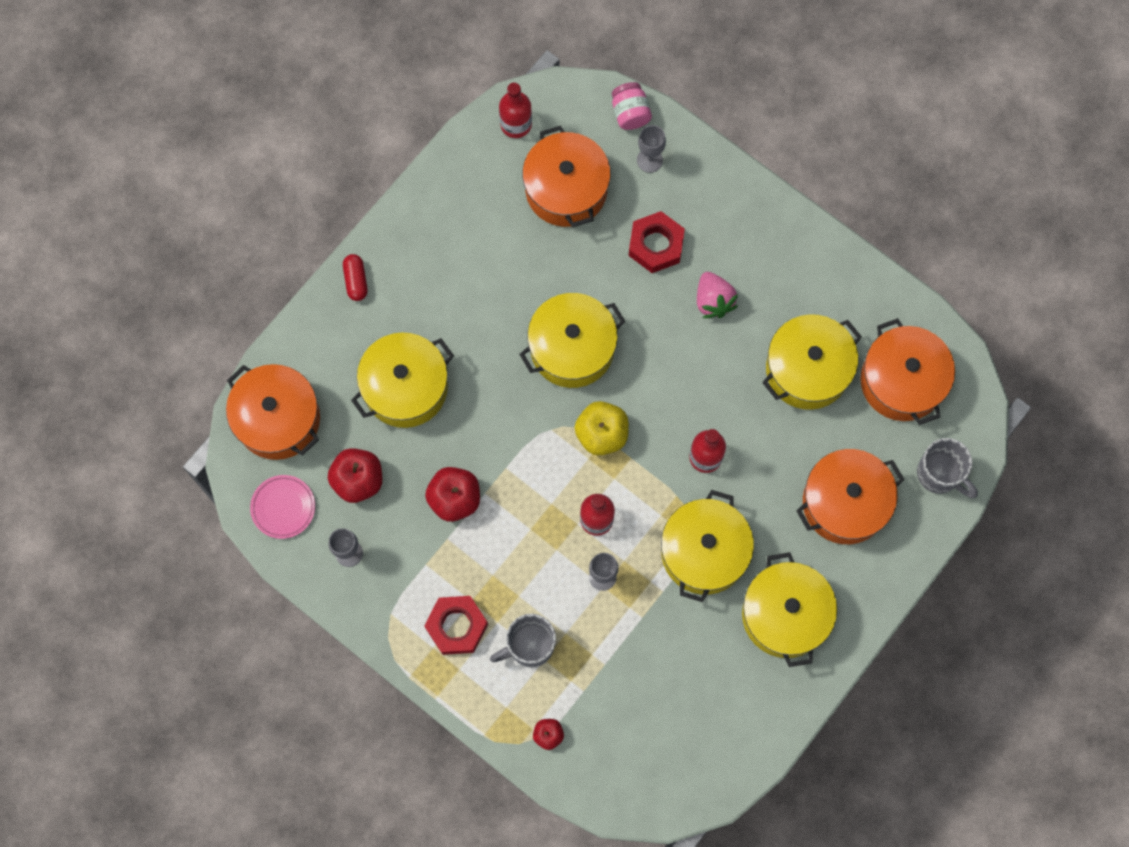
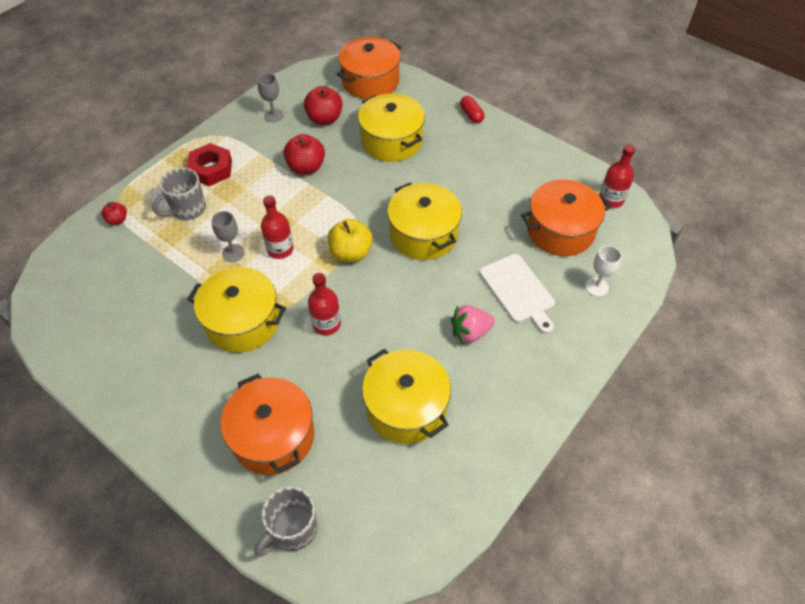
camera: 90 degrees right, 20 degrees down
(283, 507) = (309, 85): pink plate -> none
(356, 280) = (471, 115): red capsule -> red capsule turned 75 degrees clockwise
(529, 646) = (187, 209): grey mug -> grey mug turned 105 degrees counterclockwise
(630, 113) = (638, 273): pink jar -> none
(649, 160) = (597, 287): grey goblet -> white goblet
(656, 245) = (518, 290): red nut -> white cutting board
(785, 615) = (176, 382): yellow pot -> none
(902, 381) = (394, 495): orange pot -> none

